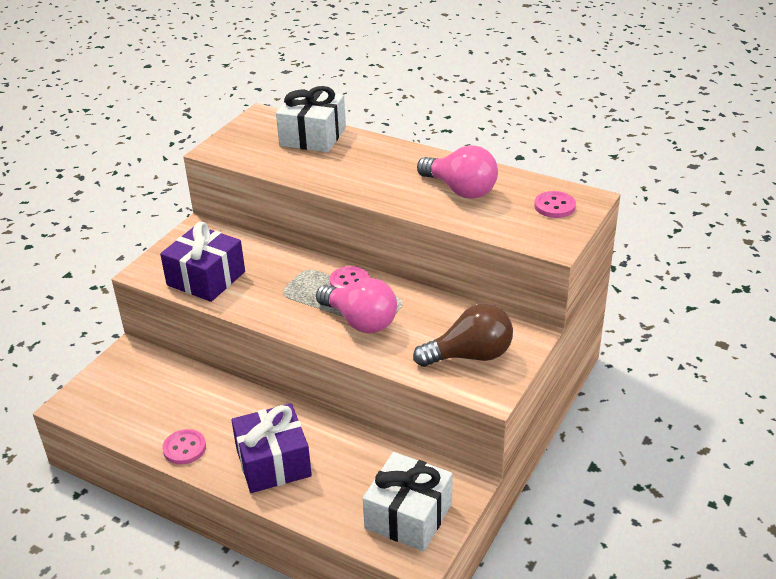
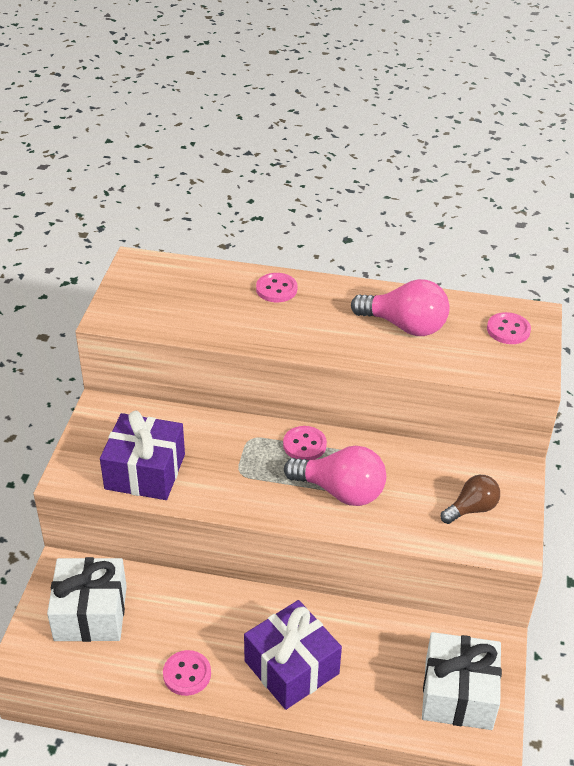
camera: 20 degrees left, 5 degrees up
(313, 136) = (211, 282): white gift -> white gift (90, 613)
(365, 148) = (276, 289): none -> pink button
(470, 356) = (471, 509): brown light bulb -> brown light bulb, size x0.62

